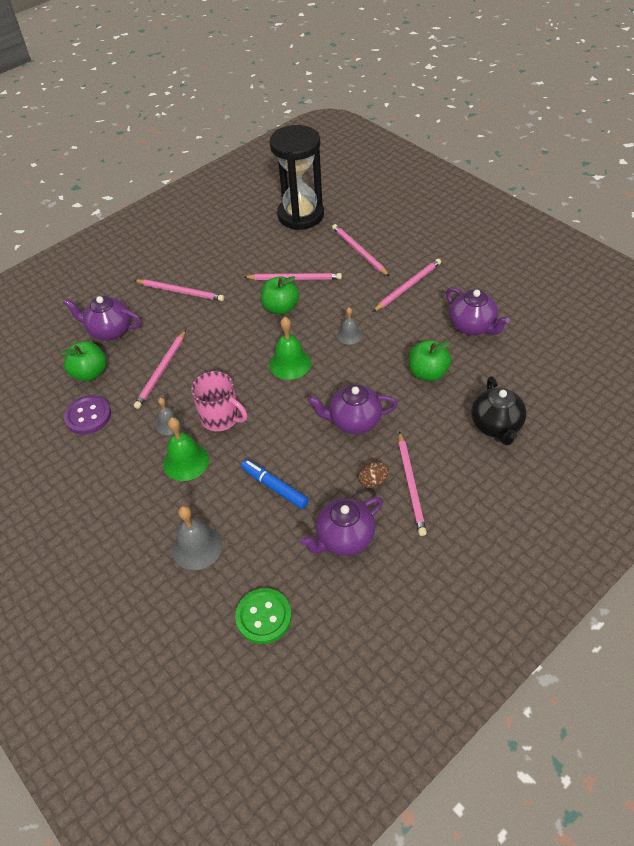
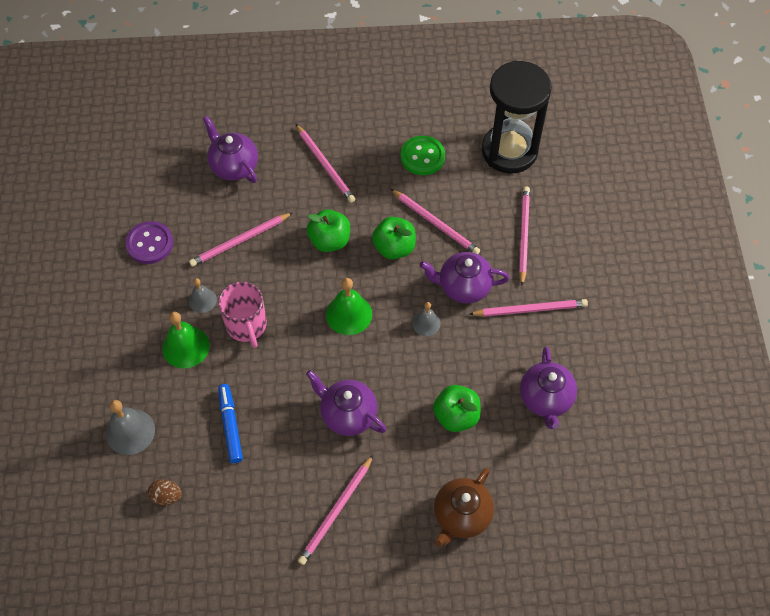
camera: 35 degrees right, 10 degrees up
(90, 373) = (184, 200): green apple -> green apple (330, 241)
(263, 617) = (126, 529): green button -> green button (422, 157)
(344, 538) = (241, 515): purple teapot -> purple teapot (463, 287)
(373, 481) = (310, 484): brown egg -> brown egg (166, 496)
(496, 426) = (461, 516): black teapot -> brown teapot

